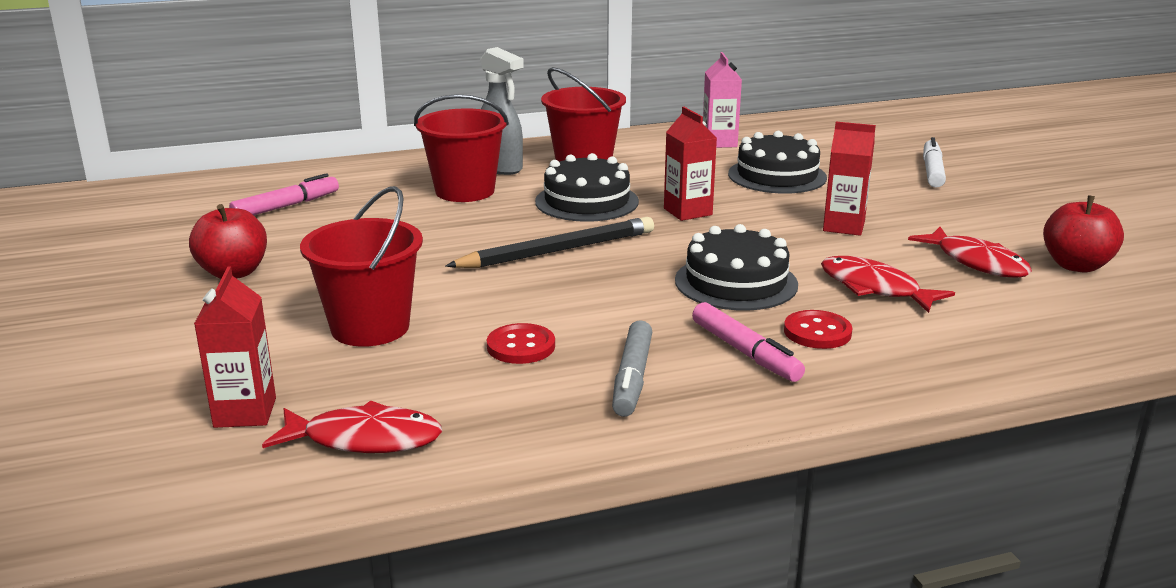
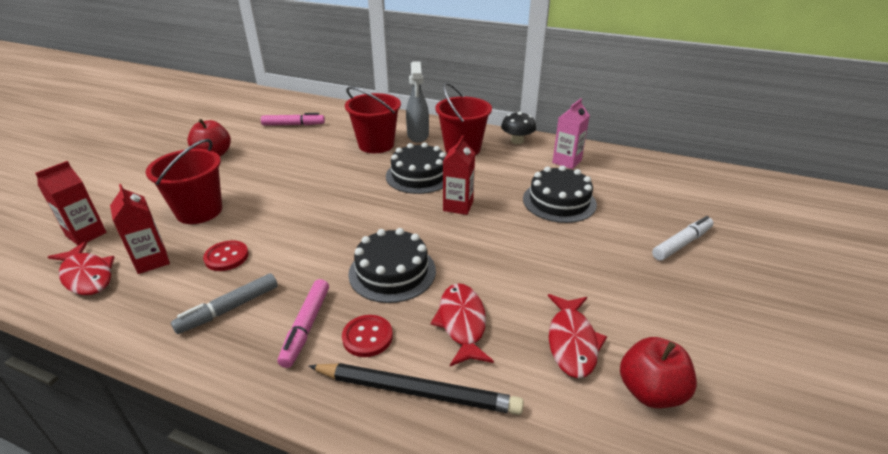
camera: 40 degrees right, 10 degrees up
(558, 250) = (348, 203): black pencil -> black pencil (417, 391)
(631, 140) = (517, 141): none -> black mushroom
(843, 226) = (531, 262): red carton -> red carton (152, 261)

